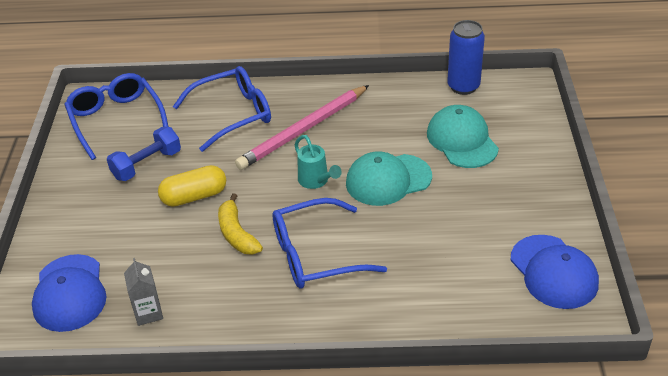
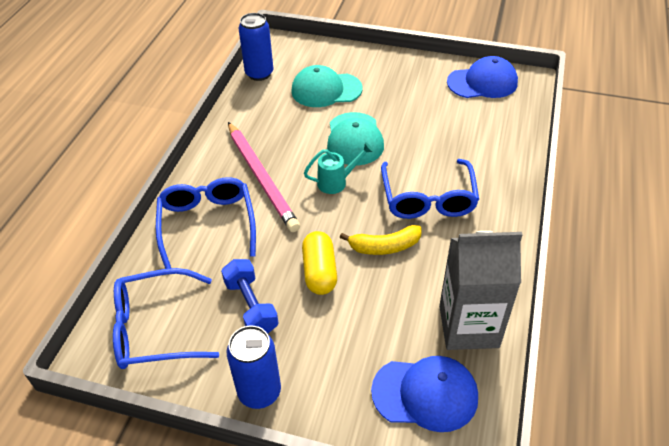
camera: 75 degrees left, 5 degrees up
(63, 192) = (259, 392): none -> blue can
(148, 313) = (468, 326): grey carton -> grey carton, size x2.10

